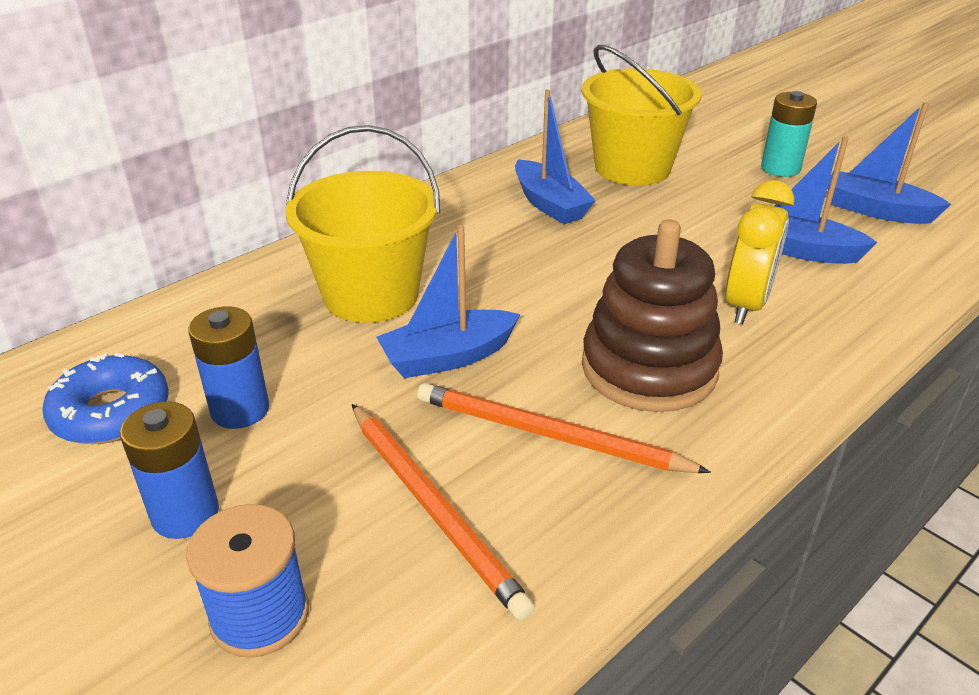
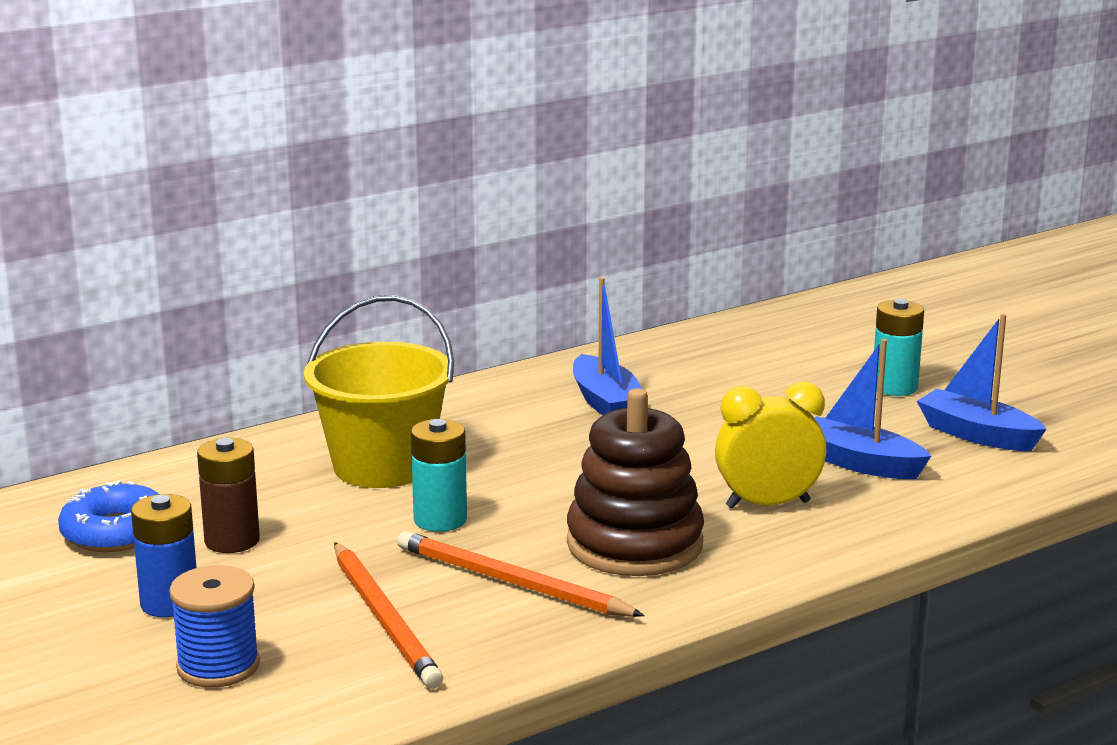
camera: 10 degrees right, 15 degrees down
(240, 410) = (232, 541): blue battery -> brown battery
(448, 357) = (440, 520): blue boat -> turquoise battery
(632, 168) = (719, 375): yellow bucket -> none
(746, 305) = (767, 504): yellow clock -> yellow clock turned 135 degrees counterclockwise

